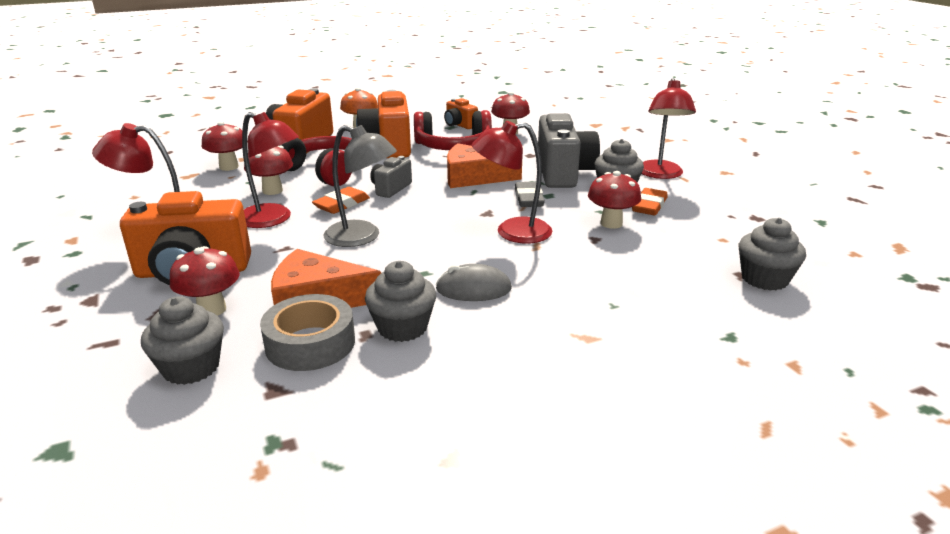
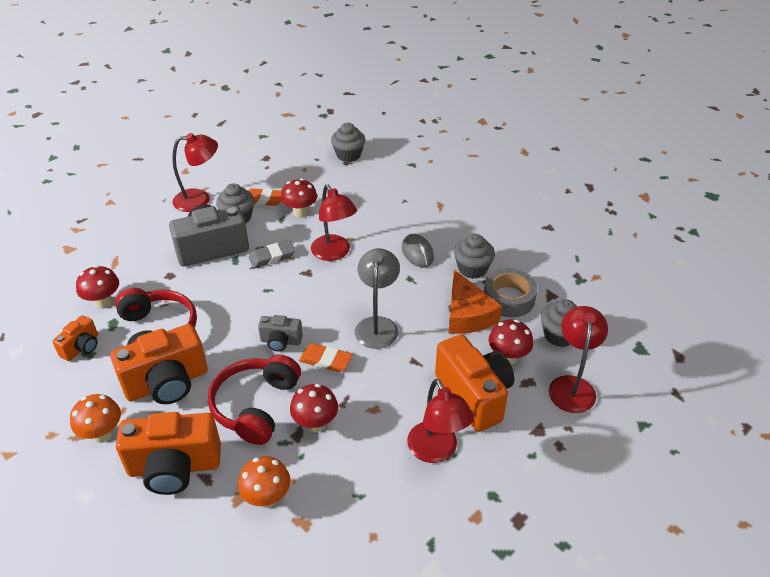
camera: 110 degrees left, 15 degrees up
(229, 167) = (267, 498): red mushroom -> orange mushroom
(273, 219) = (373, 392): red lamp -> red lamp (572, 386)
(474, 177) = (237, 297): orange cheese -> none

